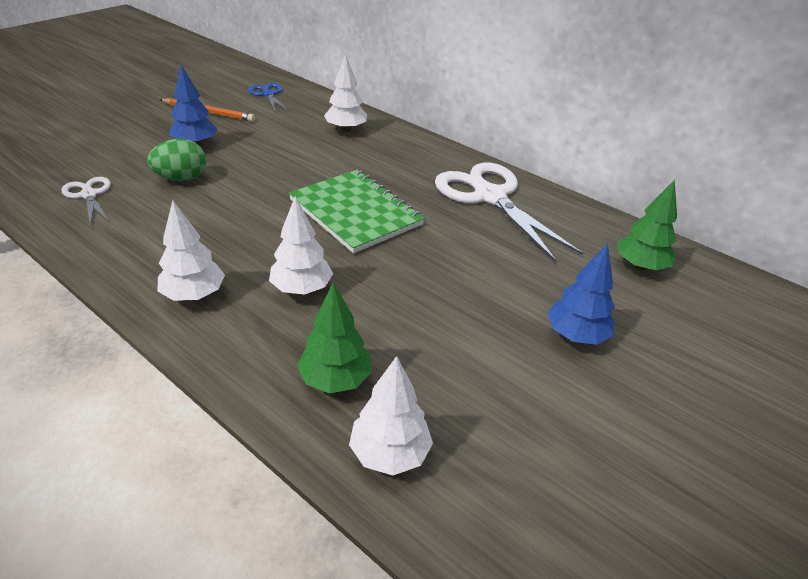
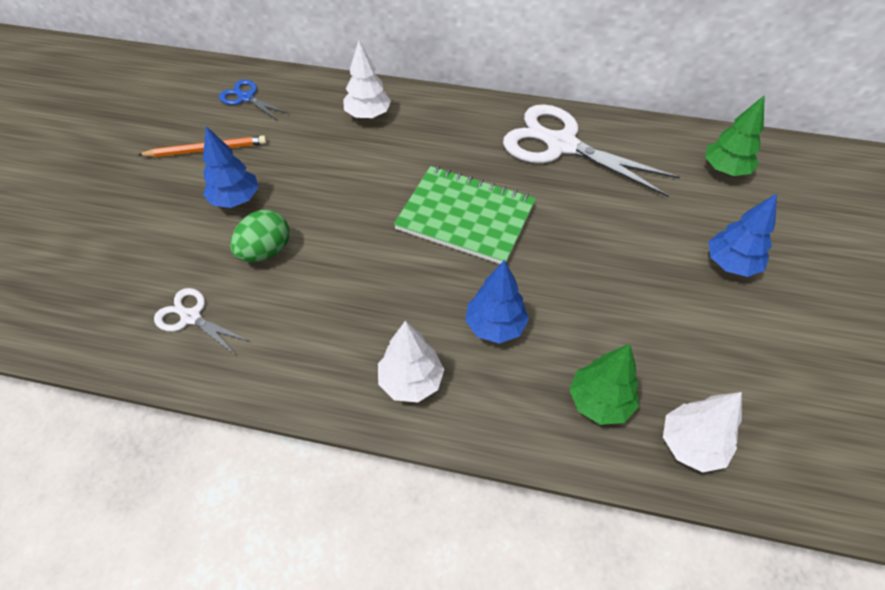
camera: 25 degrees left, 15 degrees up
(302, 289) = (495, 326): white tree -> blue tree

